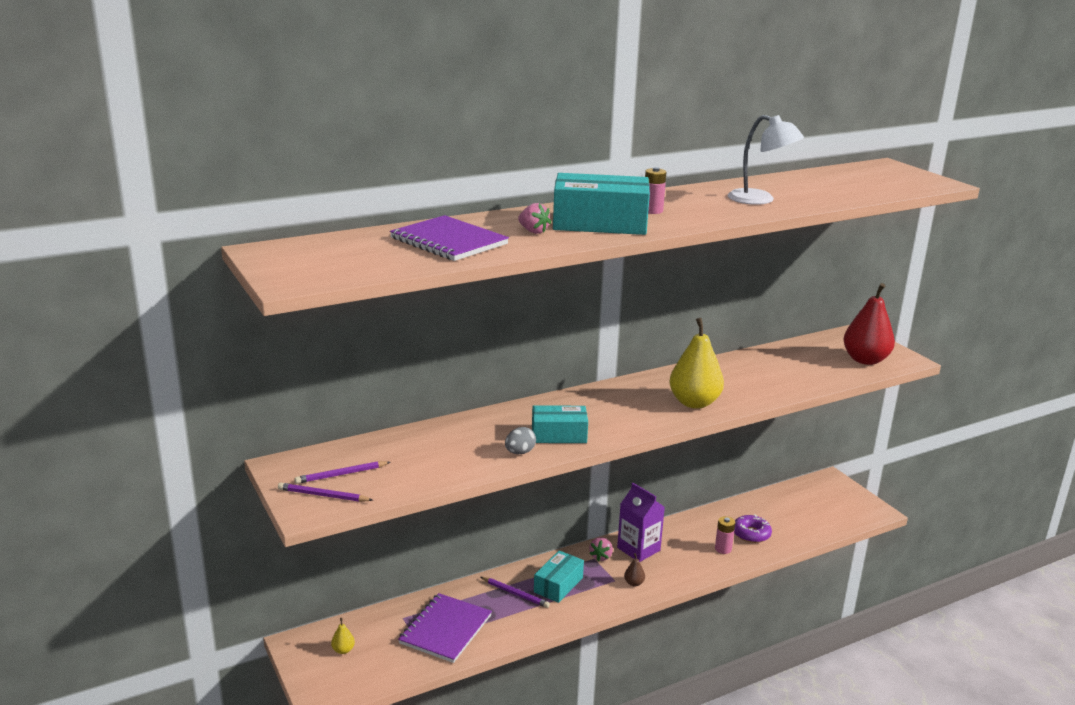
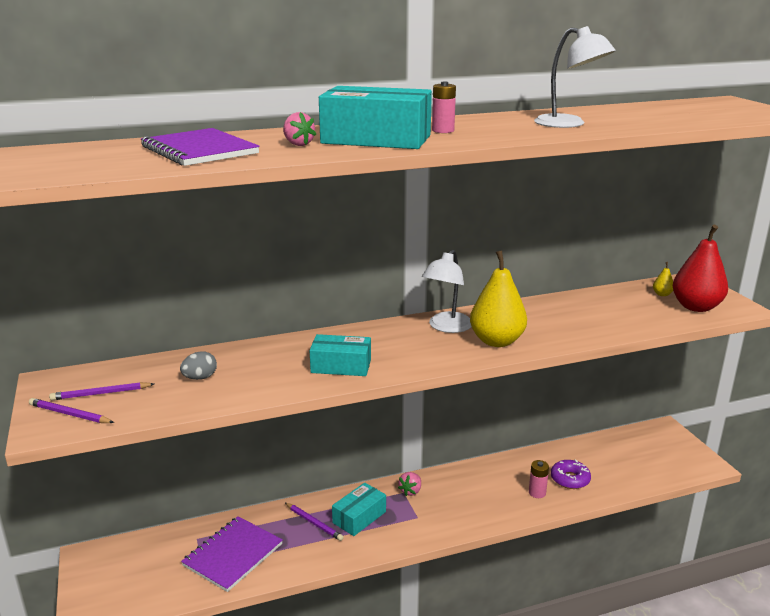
camera: 10 degrees right, 0 degrees up
(343, 650) = (127, 567): yellow pear -> yellow pear (662, 294)
(520, 452) = (292, 382): grey egg -> grey egg (200, 378)
(634, 583) = (436, 522): brown pear -> none
(638, 549) = (450, 486): purple carton -> none
(642, 391) = (446, 327): none -> white lamp

